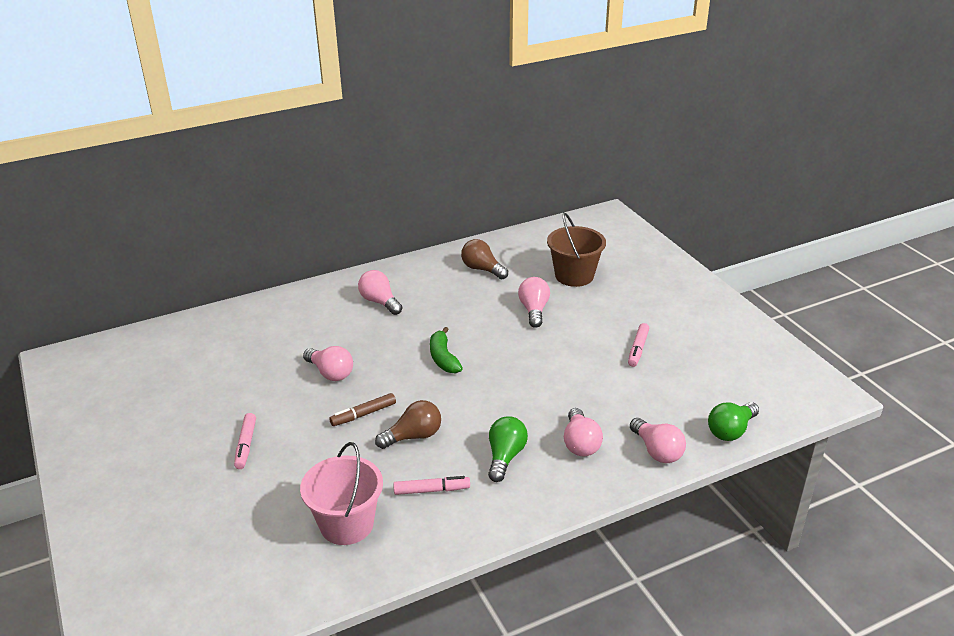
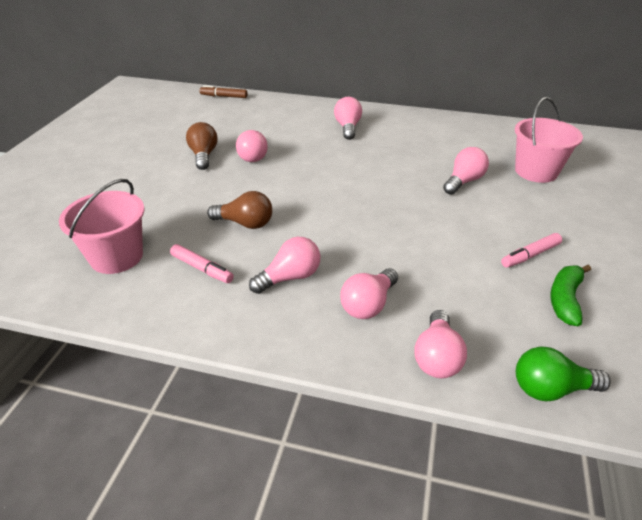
camera: 40 degrees right, 5 degrees up
(246, 445) = (141, 173): pink marker -> none
(363, 414) = (234, 191): brown marker -> brown marker (224, 96)
(443, 358) = (342, 182): green banana -> green banana (565, 299)
(482, 269) = (456, 137): brown light bulb -> brown light bulb (204, 155)
(505, 457) = (290, 277): green light bulb -> pink light bulb
(574, 276) = (536, 171): brown bucket -> pink bucket

